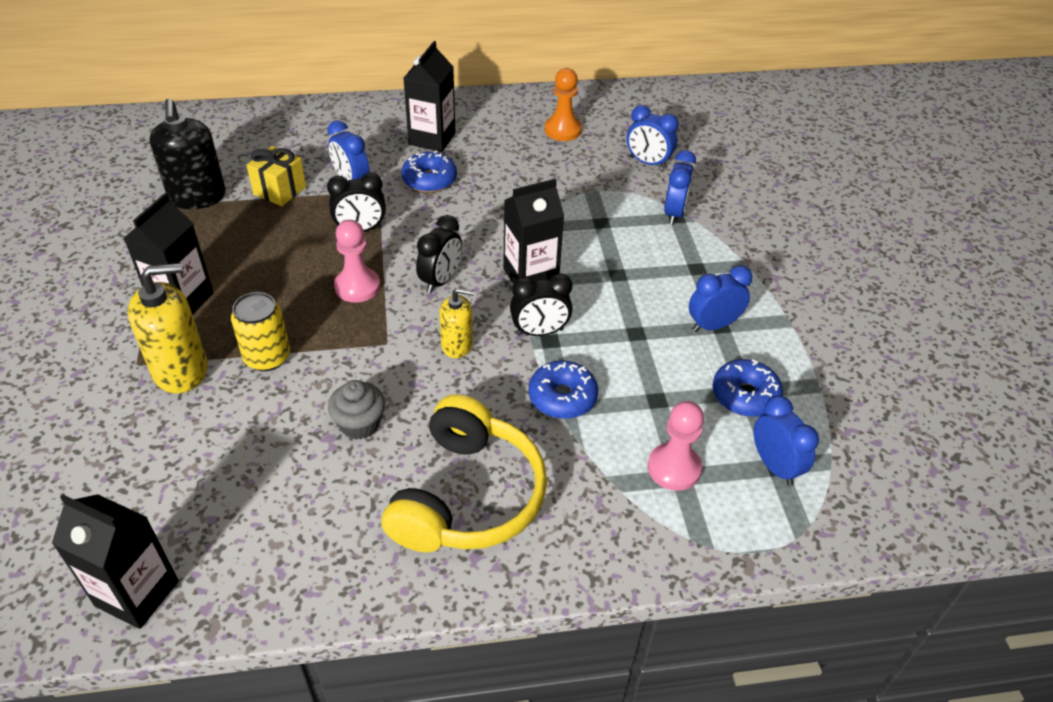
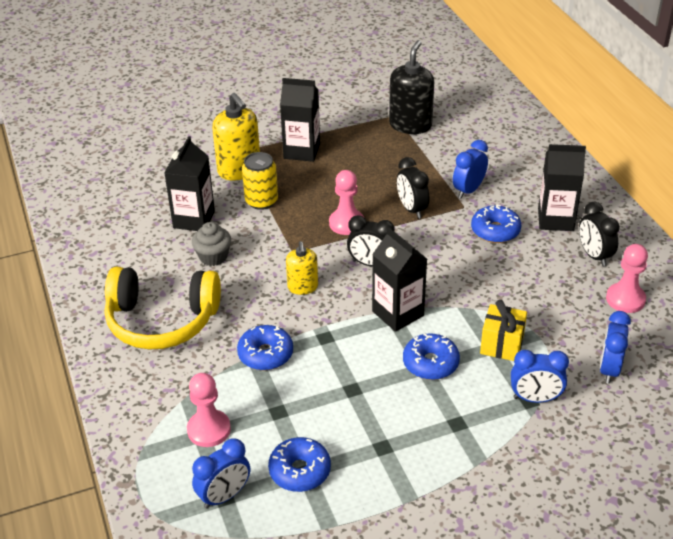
camera: 80 degrees right, 5 degrees down
(137, 593) = (74, 205): black carton -> black carton (194, 219)
(197, 197) = (410, 125): black soap dispenser -> black soap dispenser turned 135 degrees clockwise
(279, 190) = (438, 159): yellow gift -> yellow gift (501, 345)
(539, 332) = (333, 330): black clock -> black clock (594, 256)
(562, 130) = (625, 299): orange pawn -> pink pawn
(612, 268) = (430, 363): none -> blue donut
(713, 325) = (381, 442): blue clock -> none

